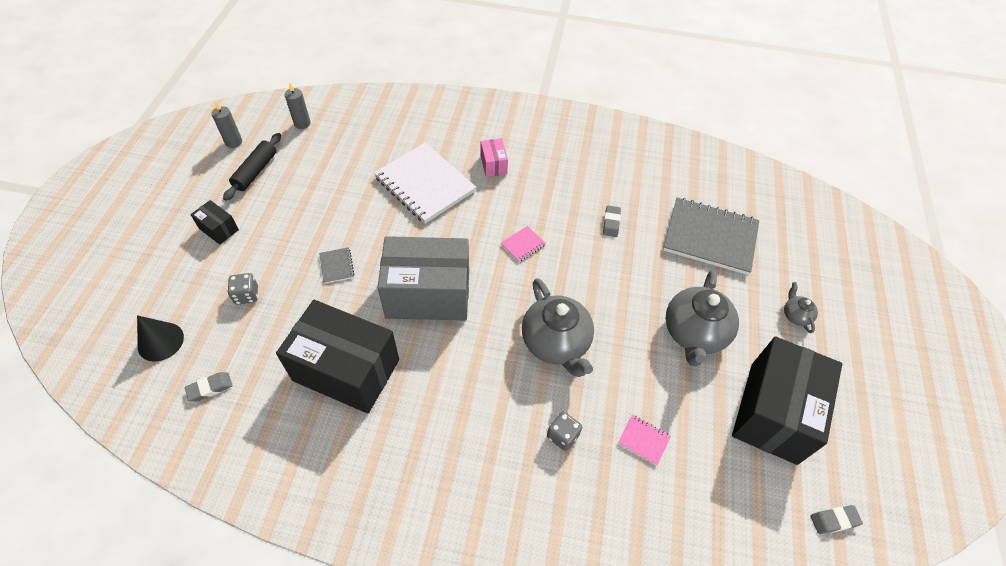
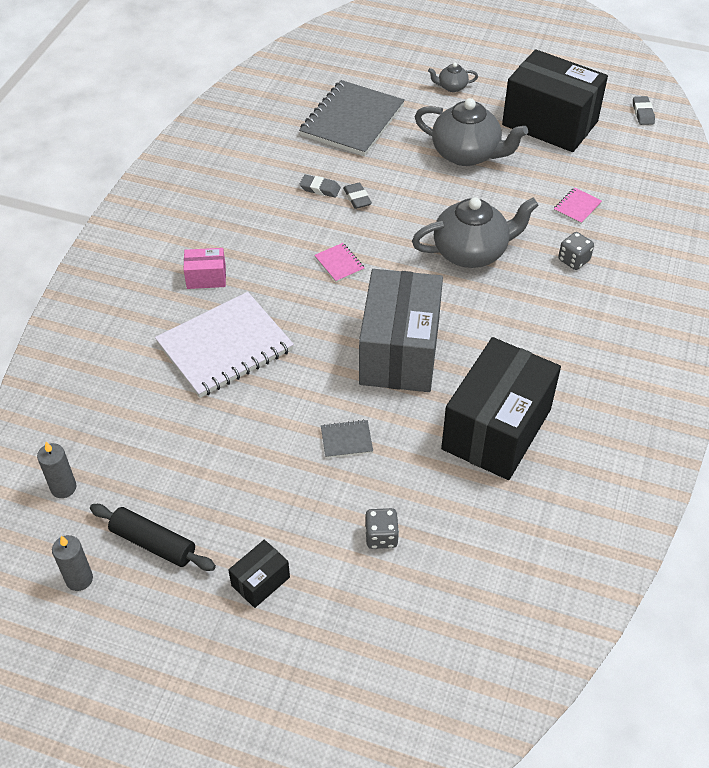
camera: 80 degrees left, 5 degrees down
(160, 341) = (446, 630): black cone -> none
(210, 388) = (516, 564): grey eraser -> grey eraser (357, 198)

